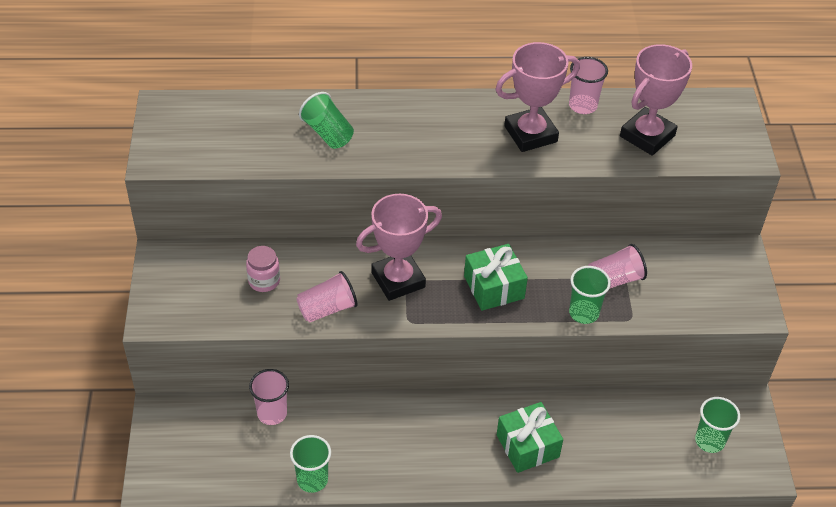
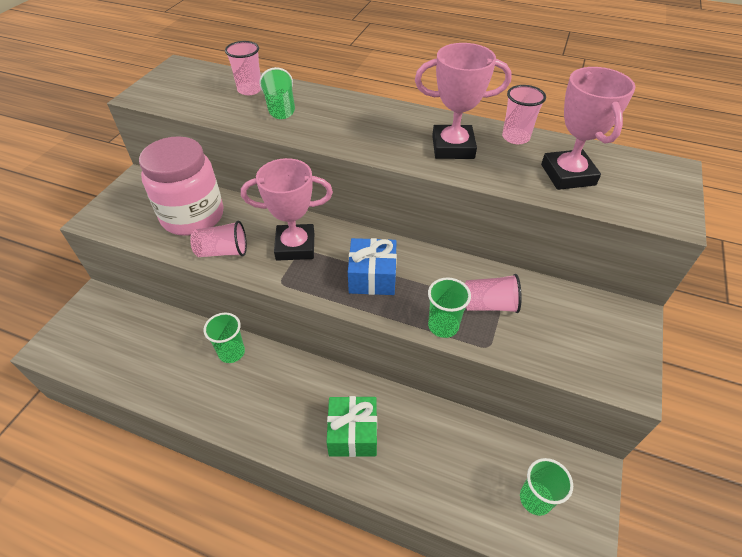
camera: 25 degrees right, 0 degrees up
(264, 281) = (193, 216): pink jar -> pink jar, size x2.29
(272, 413) = (168, 326): pink cup -> pink cup (250, 90)
(312, 480) = (157, 393): green cup -> green cup (231, 352)
(494, 287) = (372, 277): green gift -> blue gift
(647, 136) = (568, 175): pink trophy -> pink trophy turned 75 degrees counterclockwise

